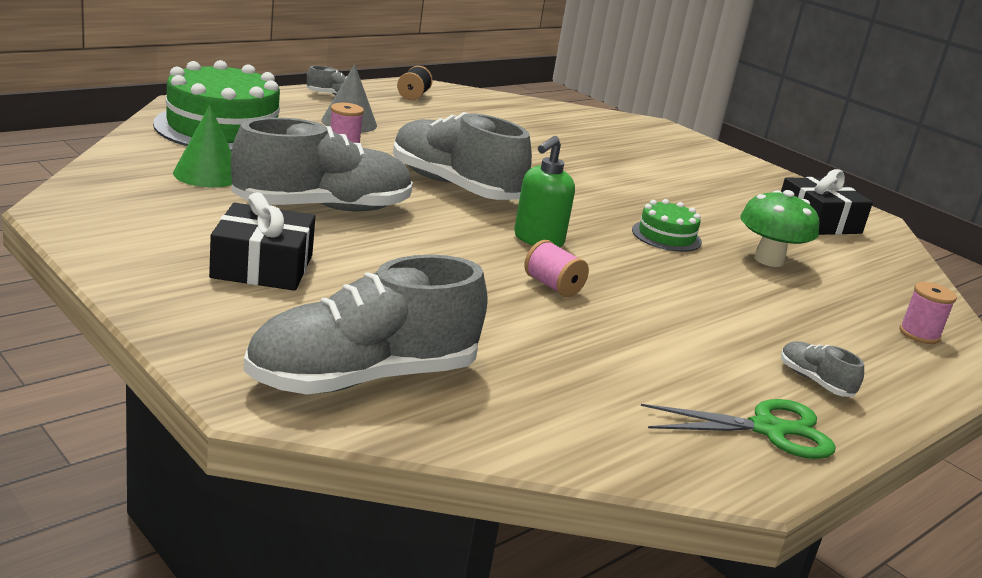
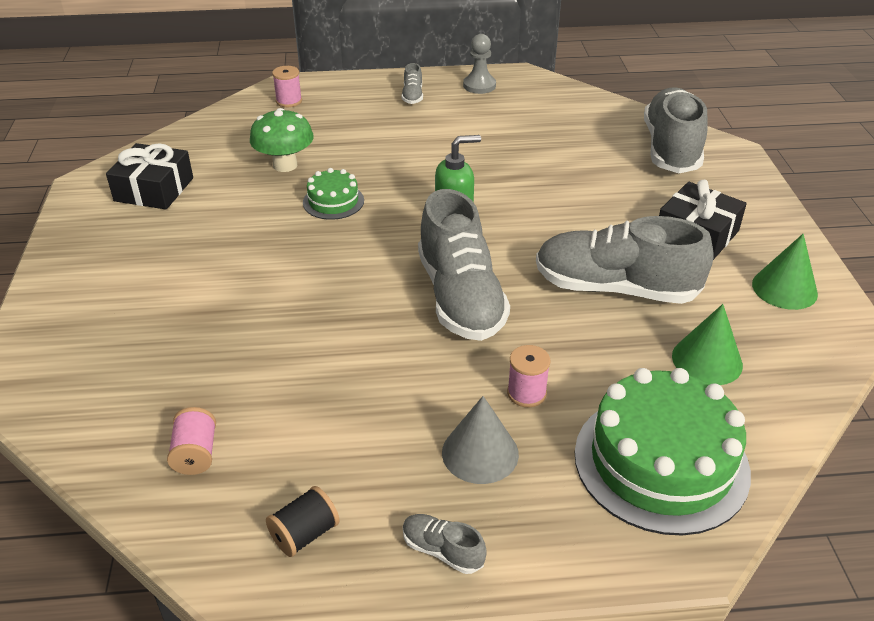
camera: 140 degrees left, 15 degrees up
(138, 230) = (784, 288): none -> green cone
(363, 378) = (671, 149): grey shoe -> grey shoe turned 90 degrees counterclockwise
(552, 286) = (494, 178): pink spool -> pink spool (196, 454)
(768, 429) = (479, 85): green scissors -> grey pawn

